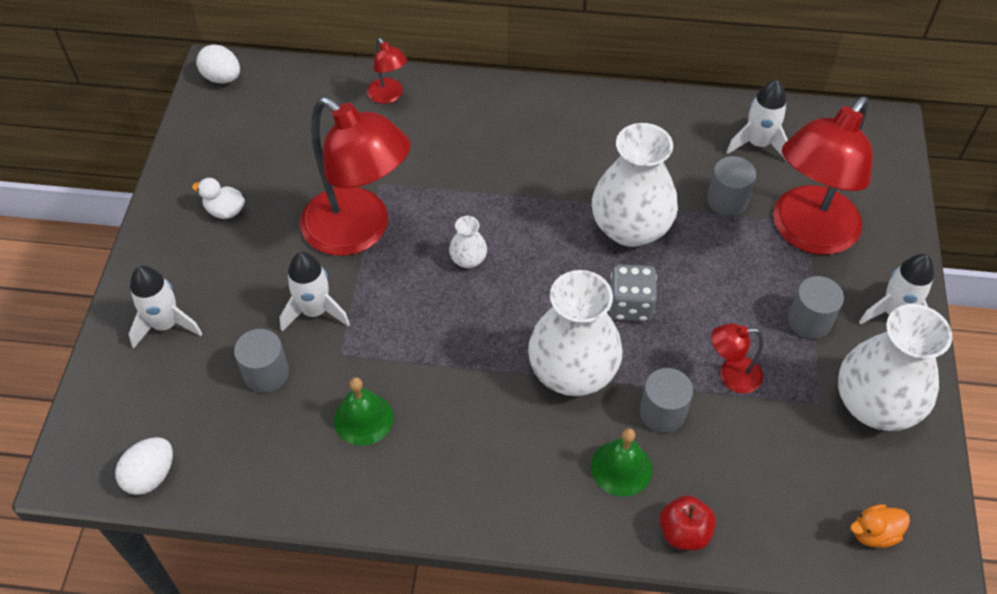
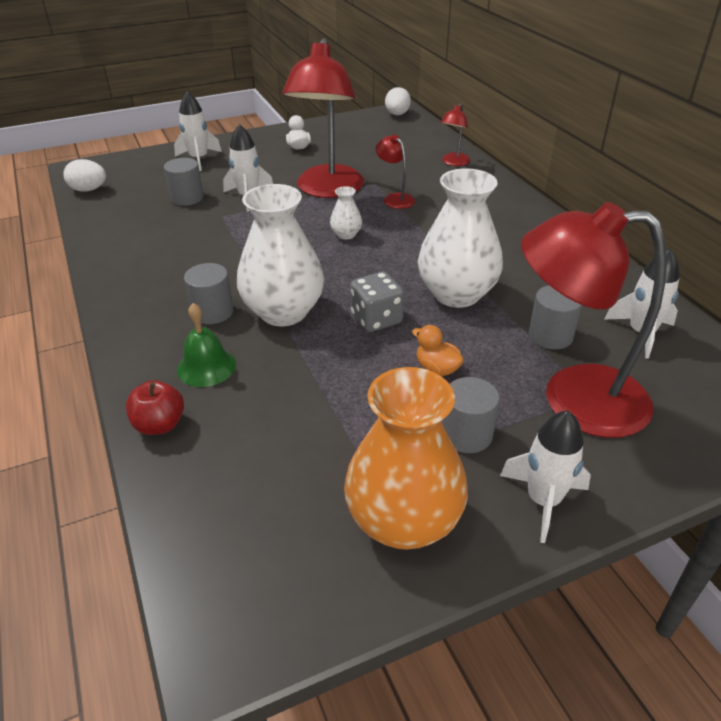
camera: 60 degrees right, 15 degrees down
(363, 418) = (175, 240): green bell -> none
(662, 412) = (279, 371): grey cylinder -> grey cylinder (212, 312)
(731, 375) = (352, 401): red lamp -> red lamp (395, 198)
(874, 533) = (232, 573): orange duck -> orange duck (437, 369)
(875, 405) = (403, 521): white vase -> orange vase

